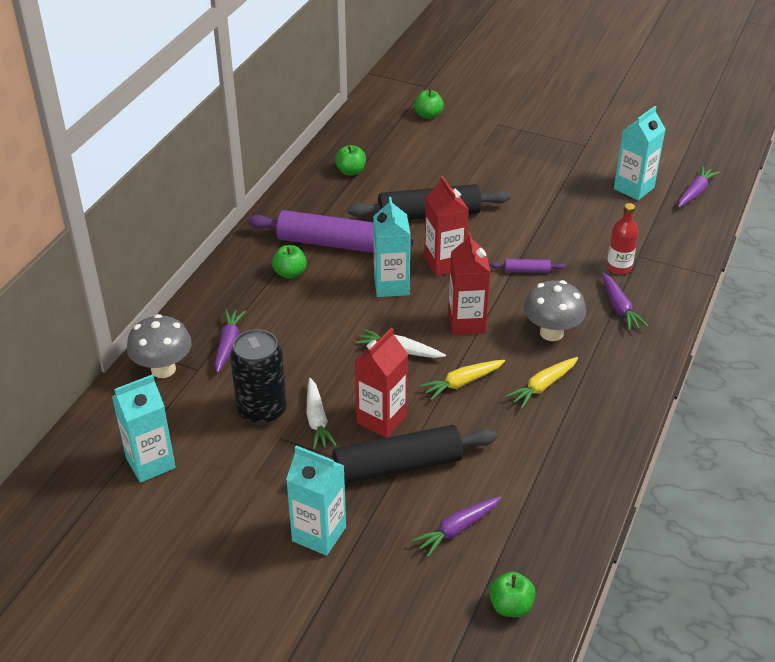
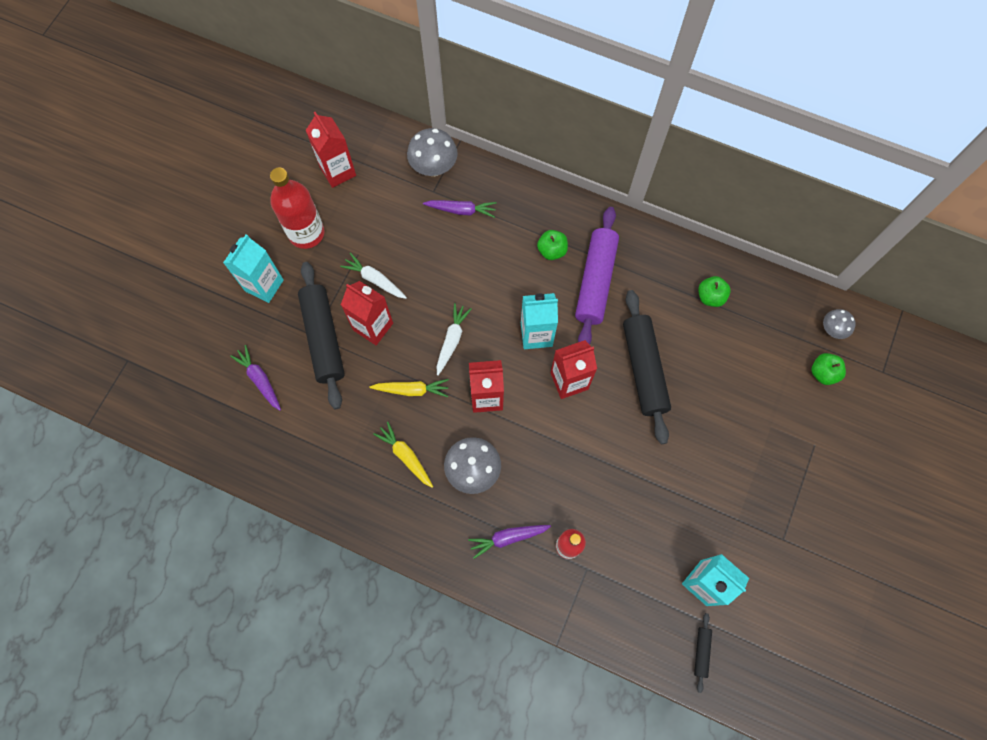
camera: 90 degrees right, 30 degrees up
(150, 463) = (338, 171): turquoise carton -> red carton
(242, 492) = (306, 233): none -> red bottle
(262, 410) = (386, 240): black can -> none
(317, 420) = (374, 280): white carrot -> white carrot turned 45 degrees clockwise
(386, 108) = (832, 330): none -> grey mushroom
(462, 383) = (412, 390): yellow carrot -> yellow carrot turned 120 degrees clockwise
(510, 606) = (189, 413): green apple -> none
(526, 270) = (560, 456): purple rolling pin -> none
(695, 192) = (701, 652): purple carrot -> black rolling pin

